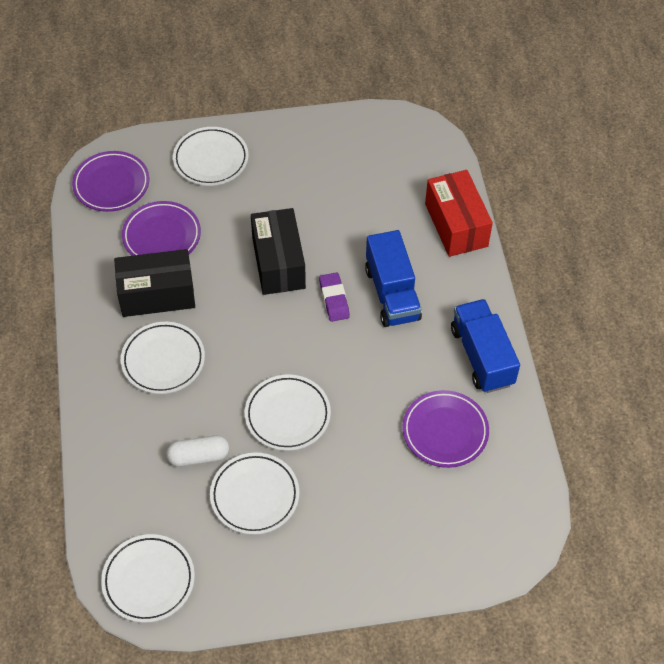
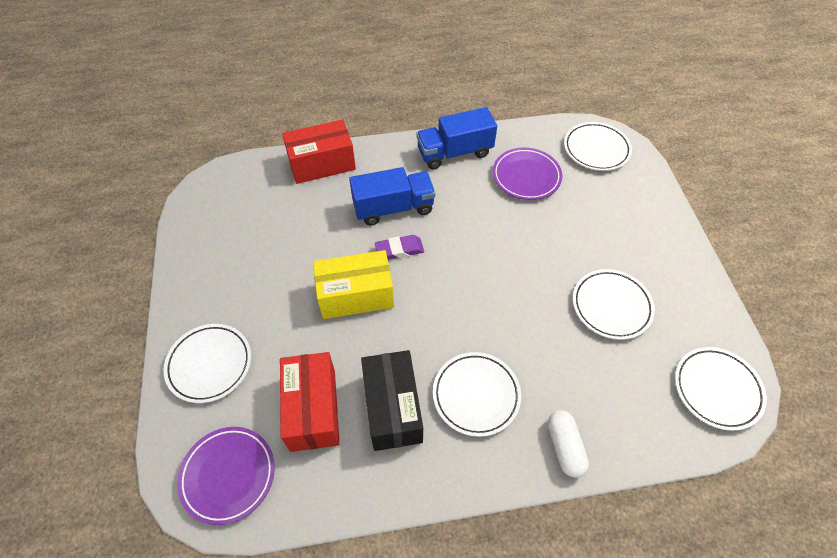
camera: 90 degrees left, 0 degrees up
(162, 236) = (313, 409): purple plate -> red box
(198, 457) = (581, 354): white capsule -> white capsule (564, 447)
(278, 263) = (356, 295): black box -> yellow box
(287, 415) = (526, 283): white plate -> white plate (596, 149)

